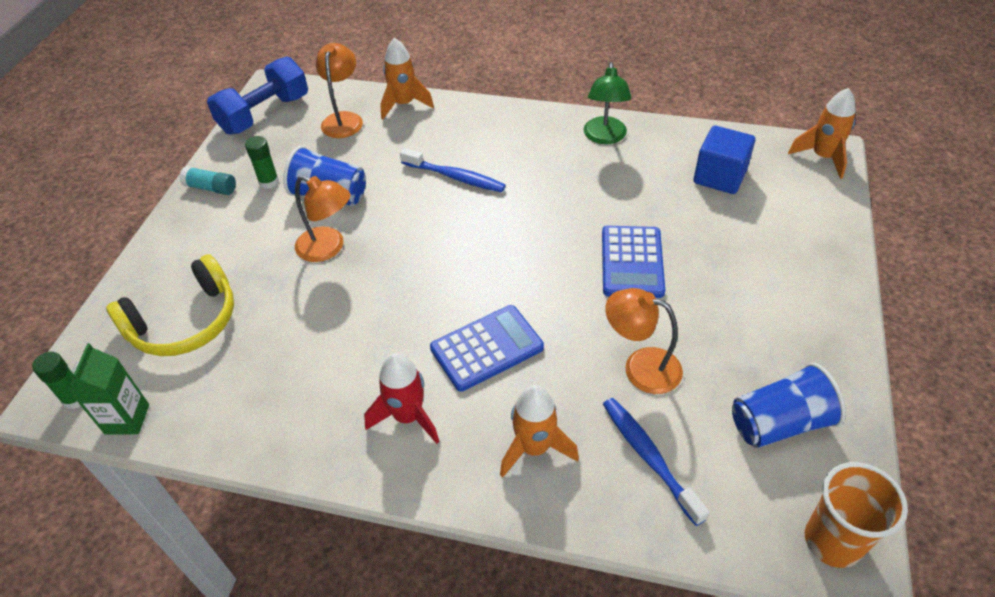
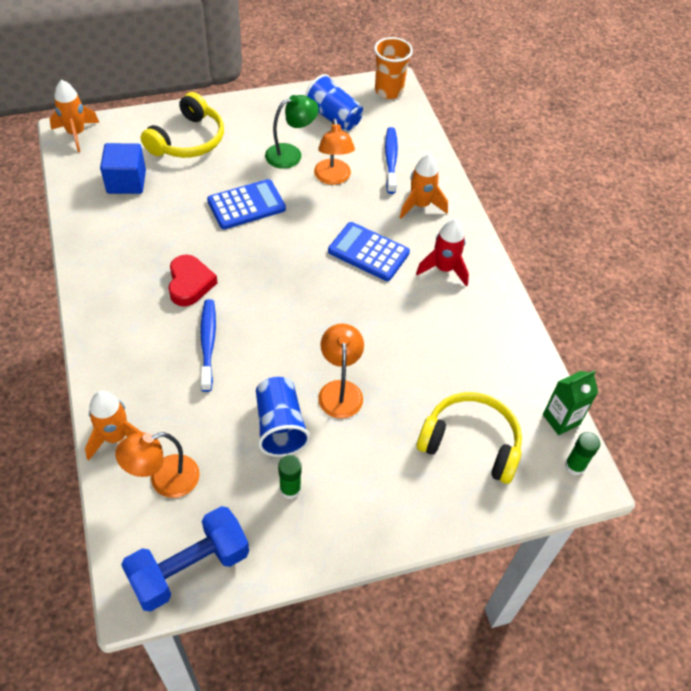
camera: 125 degrees left, 5 degrees up
(211, 188) = (325, 537): turquoise glue stick -> none
(265, 114) = (189, 568): blue dumbbell -> blue dumbbell turned 45 degrees counterclockwise
(538, 185) = (190, 283): none -> red heart
(604, 137) = (104, 261): green lamp -> green lamp (291, 154)
(649, 457) = (391, 160): blue toothbrush -> blue toothbrush turned 150 degrees clockwise
(778, 245) = (188, 140): none -> yellow headphones

